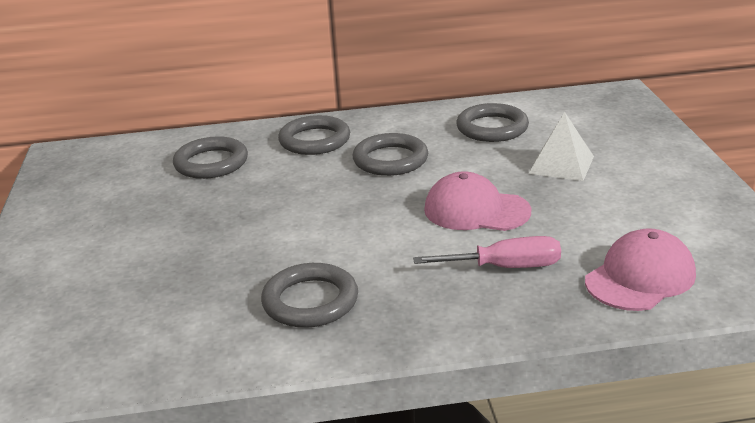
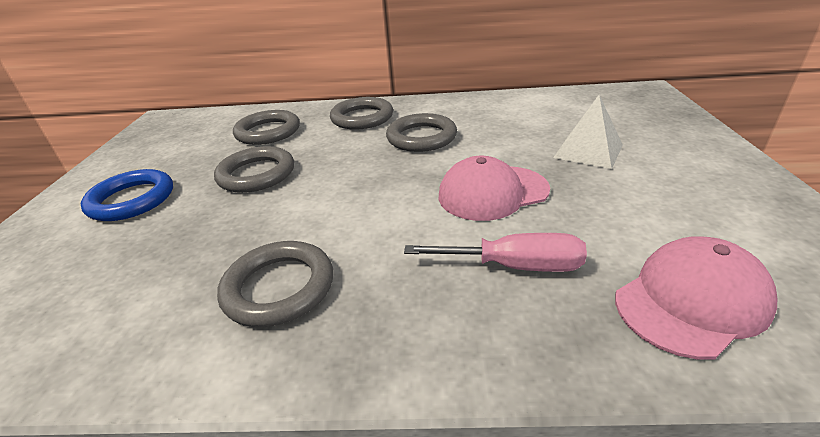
camera: 10 degrees right, 5 degrees up
(106, 244) = (132, 200): none -> blue ring
(476, 210) = (492, 193): pink cap -> pink cap turned 45 degrees counterclockwise
(492, 128) = (522, 114): grey ring -> grey ring (256, 174)

